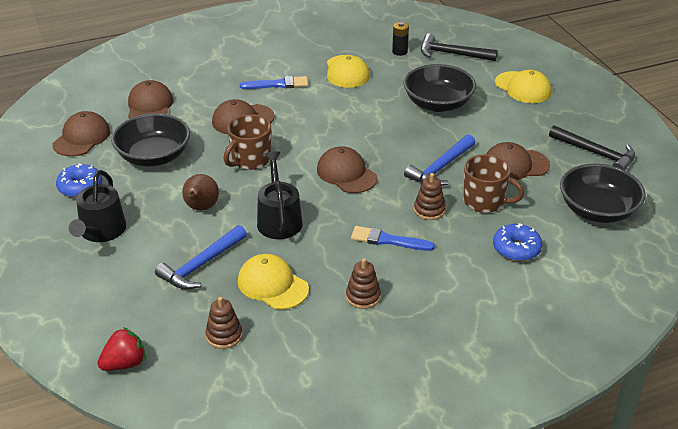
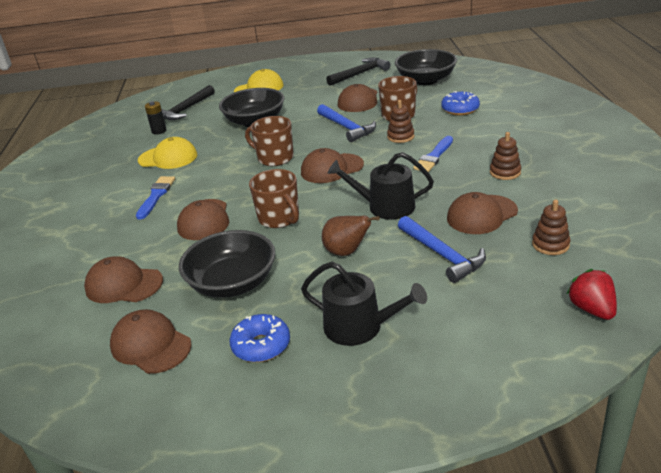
camera: 70 degrees left, 5 degrees down
(272, 285) = (481, 215): yellow cap -> brown cap
(360, 134) = (274, 158): none -> brown mug

